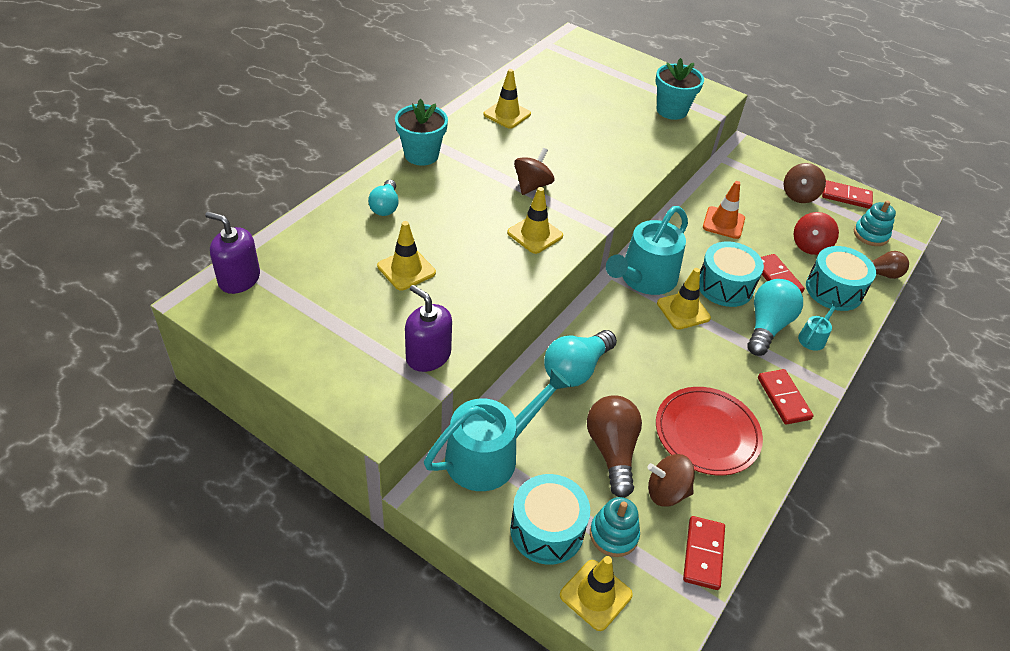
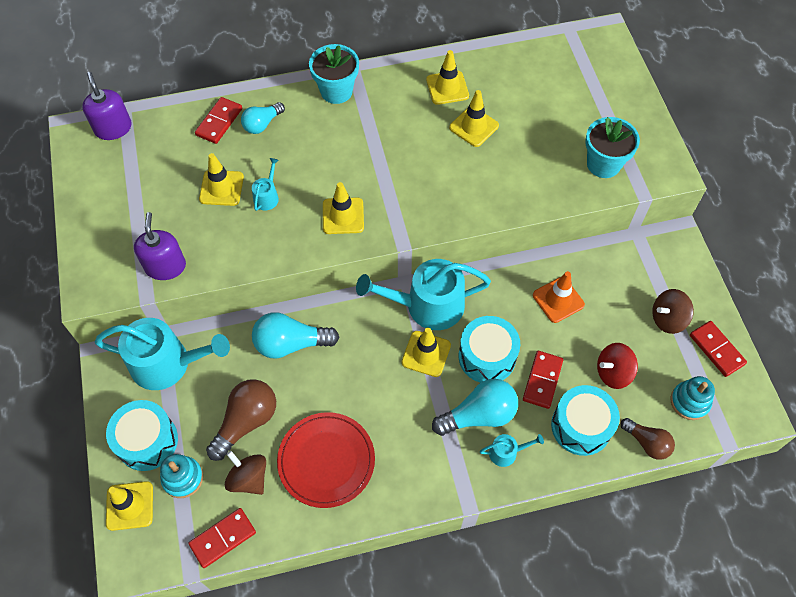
camera: 45 degrees right, 15 degrees up
(455, 254) = (267, 196): none -> turquoise watering can
(532, 185) = (390, 170): brown spinning top -> none
(557, 129) = (474, 126): none -> yellow traffic cone
(783, 398) = (417, 480): red domino -> red domino (219, 122)

